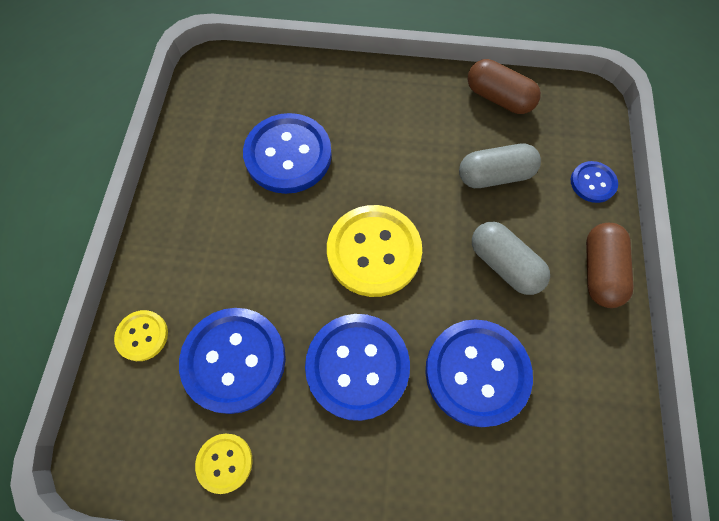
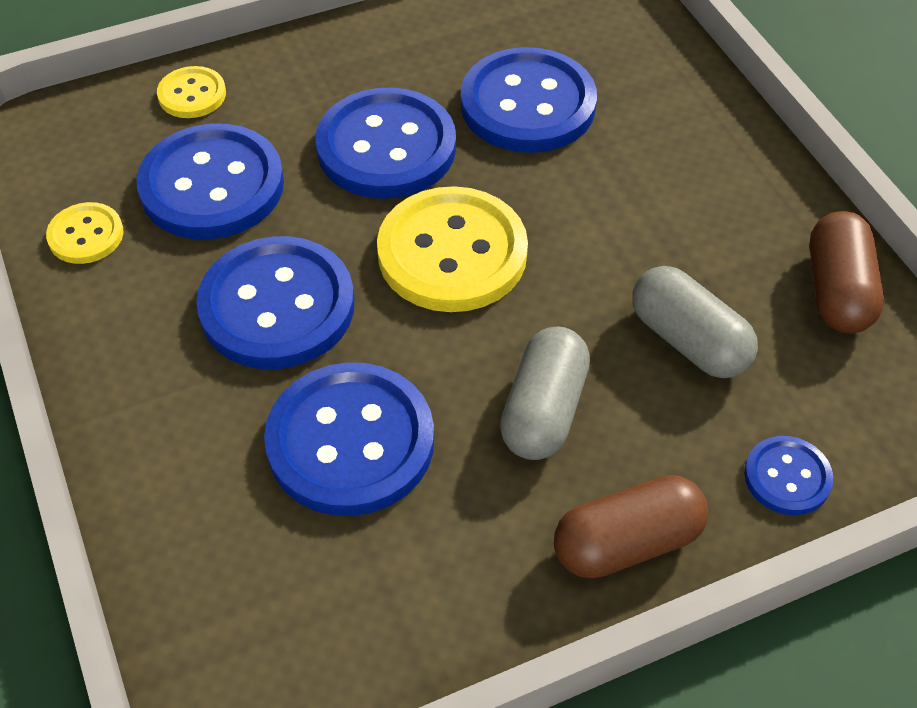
camera: 60 degrees right, 15 degrees down
(271, 244) = (386, 147): none -> blue button

